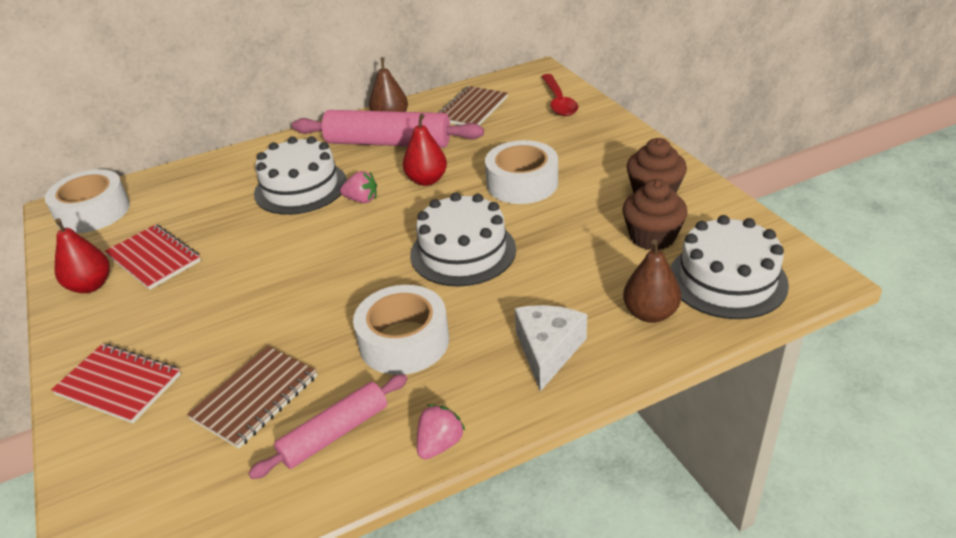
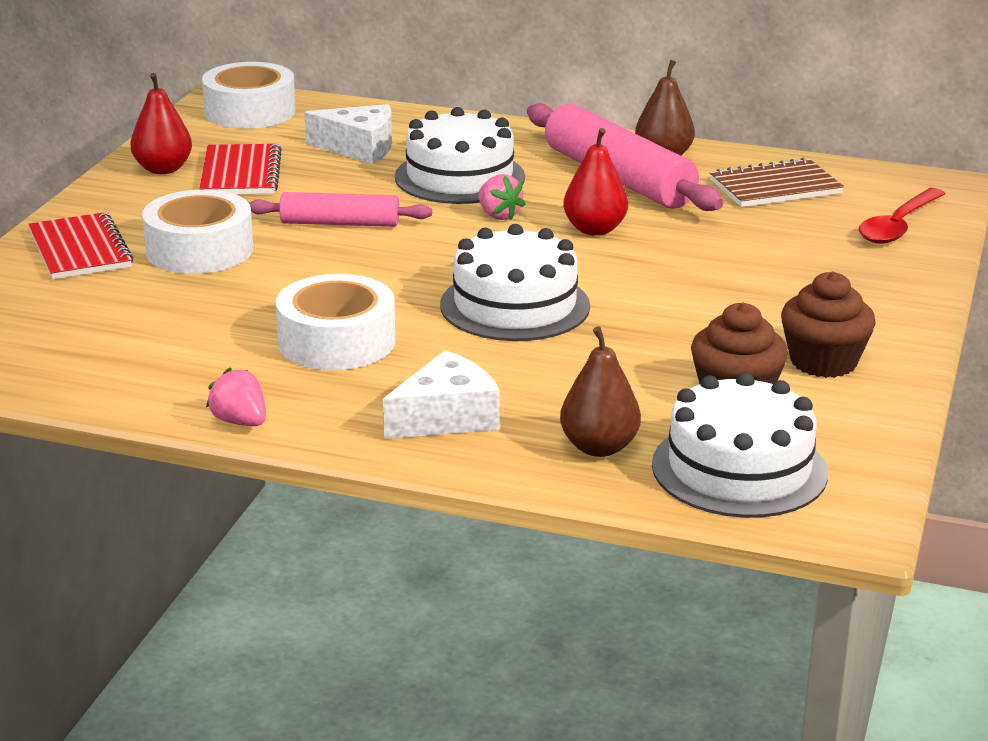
camera: 40 degrees right, 10 degrees down
(208, 200) = (359, 148): none -> white cheese
(255, 397) = (159, 313): brown notebook -> none
(334, 433) = (176, 368): pink rolling pin -> pink rolling pin (340, 223)
(440, 444) = (240, 422): pink strawberry -> pink strawberry turned 120 degrees counterclockwise
(522, 183) = (690, 281): white tape -> white tape (199, 250)

